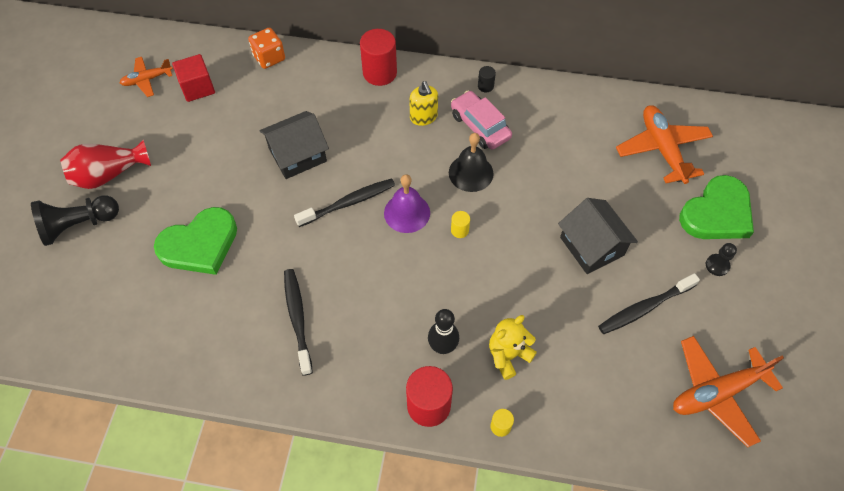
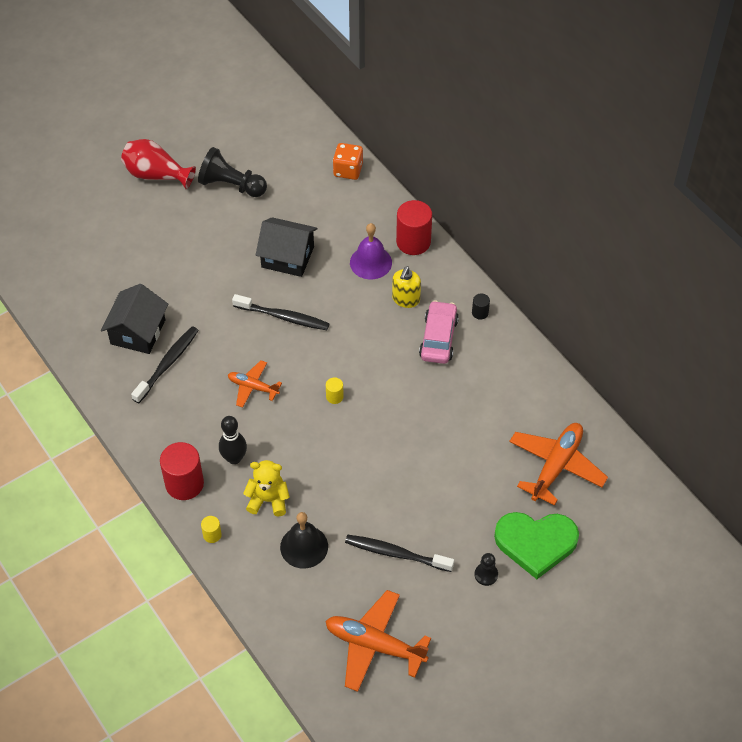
camera: 45 degrees right, 5 degrees down
(78, 225) = (105, 195): black pawn -> black pawn (231, 185)
(147, 80) = (249, 125): orange plane -> orange plane (253, 387)
(197, 88) = (275, 156): red cube -> none
(200, 244) = (161, 267): green heart -> none
(407, 213) = (313, 355): purple bell -> purple bell (370, 262)
(471, 173) = (390, 365): black bell -> black bell (304, 546)
(592, 246) = (412, 484): black house -> black house (138, 332)

